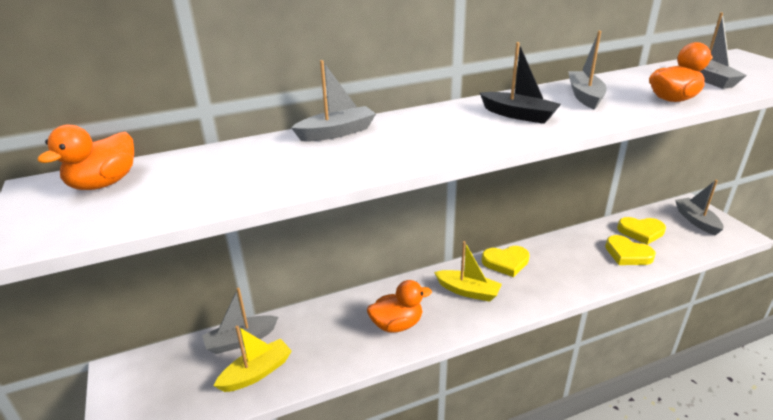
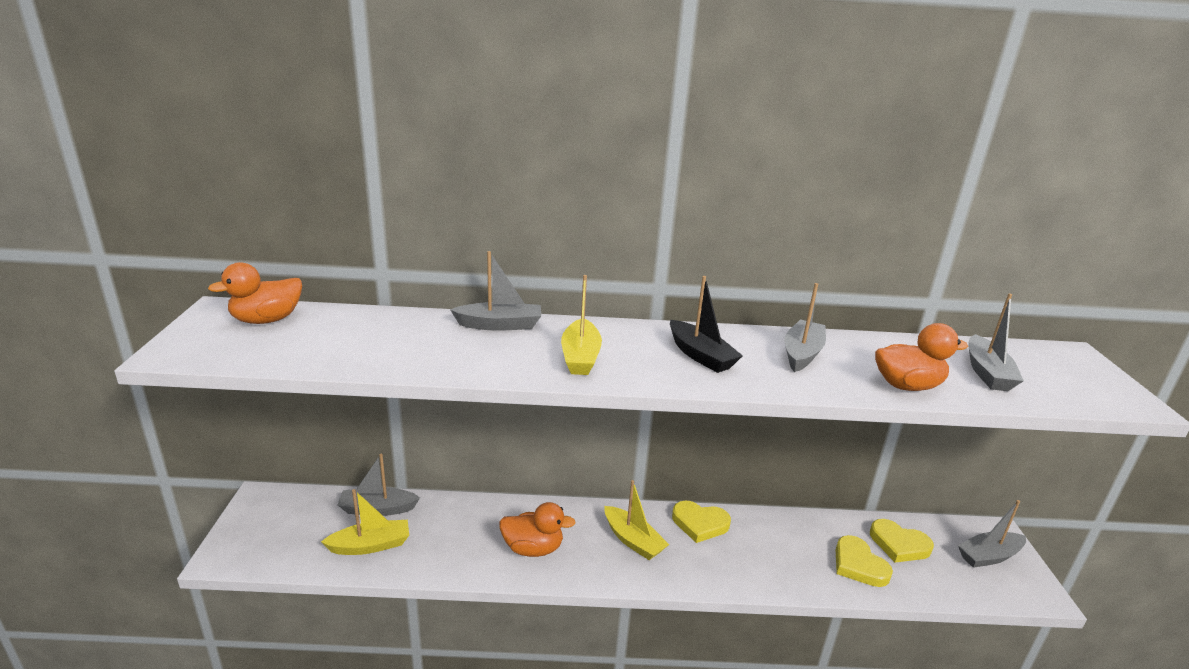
camera: 20 degrees right, 5 degrees down
(430, 139) = (580, 357): none -> yellow boat
(696, 221) = (989, 556): grey boat -> grey boat turned 120 degrees counterclockwise

